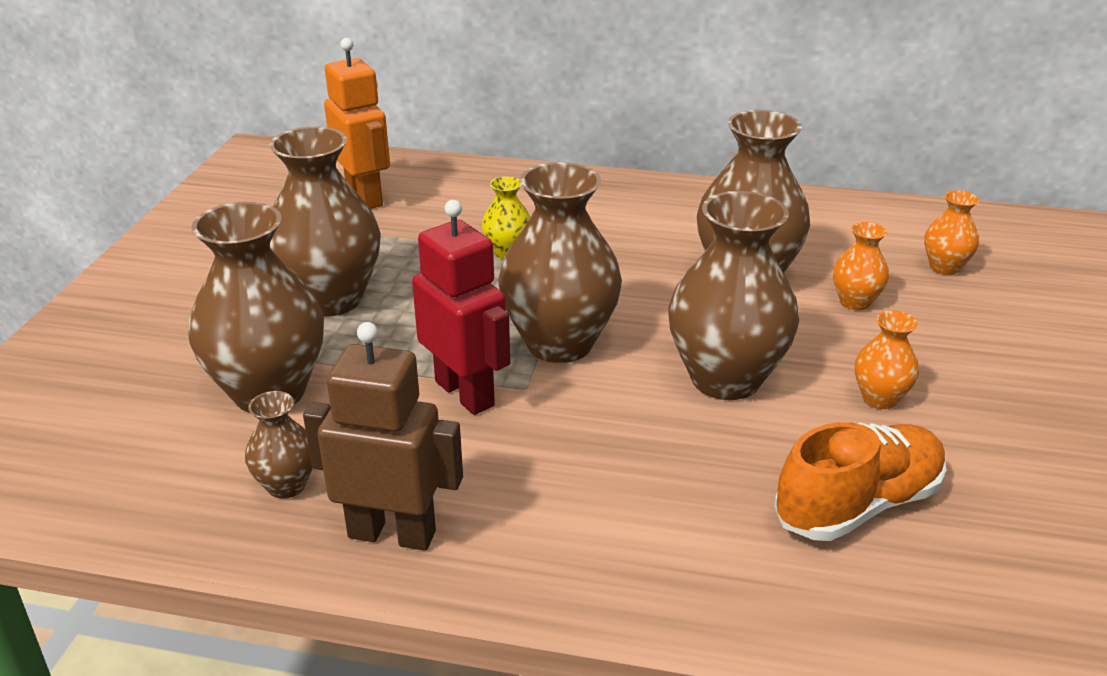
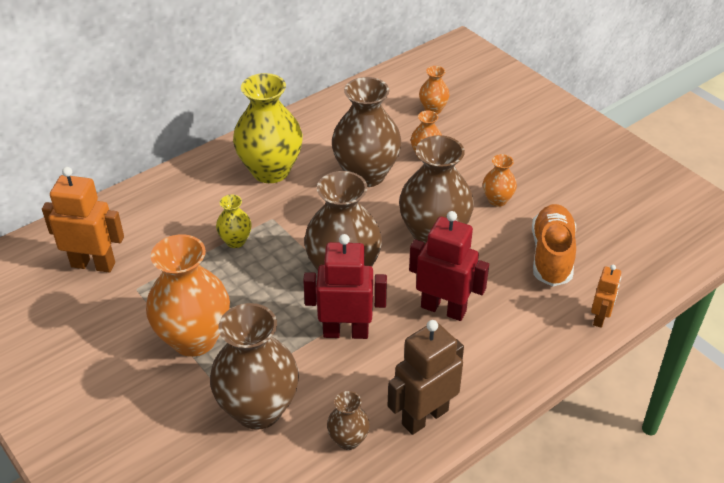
camera: 50 degrees left, 10 degrees up
(330, 299) = (194, 339): brown vase -> orange vase
(608, 452) = (443, 309): none -> red robot
(645, 219) = (270, 171): none -> yellow vase
(809, 627) = (600, 318): none -> orange robot

